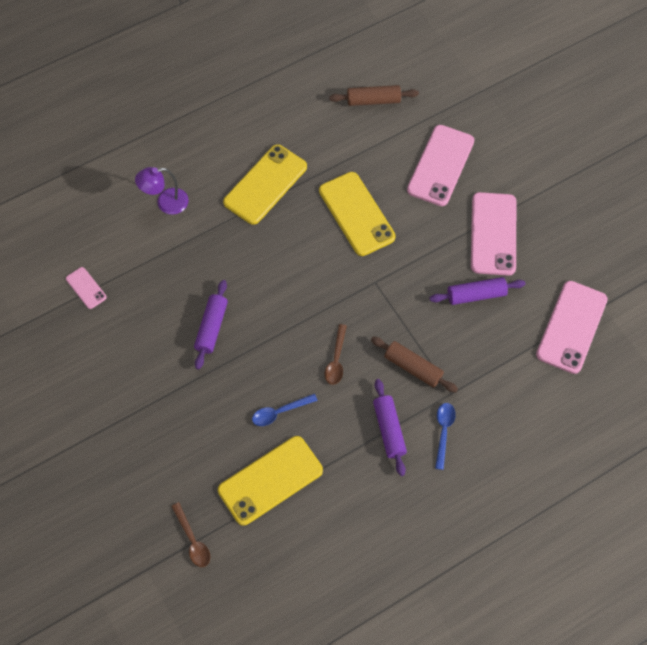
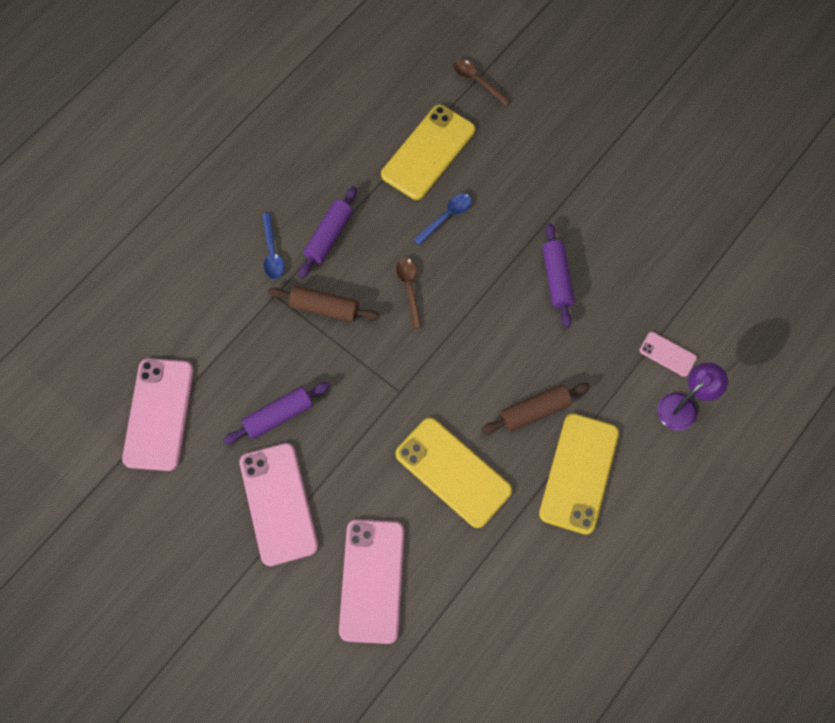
camera: 160 degrees right, 5 degrees up
(86, 288) = (712, 276): pink phone -> pink phone (667, 354)
(373, 100) = (494, 653): brown rolling pin -> brown rolling pin (534, 411)
(389, 430) = (329, 236): purple rolling pin -> purple rolling pin turned 60 degrees clockwise

